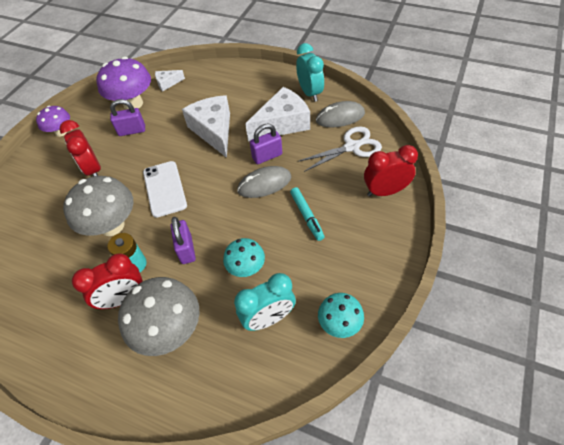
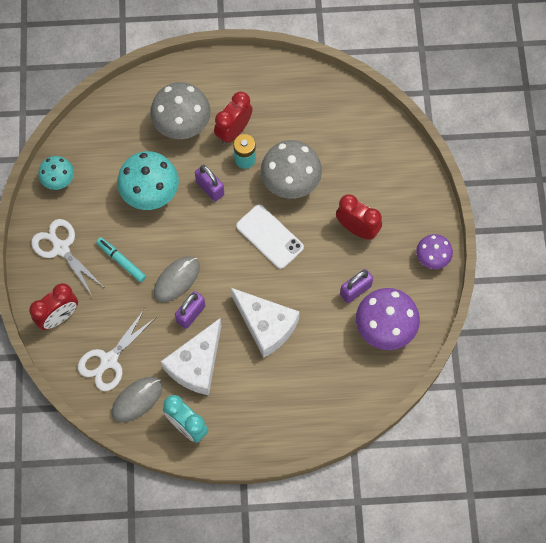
camera: 150 degrees right, 15 degrees up
(167, 83) = (368, 376): white cheese -> none
(246, 268) = (150, 193): turquoise mushroom -> turquoise mushroom, size x1.71
(268, 318) = (113, 162): turquoise clock -> none
(362, 249) = (61, 248): none -> white scissors

